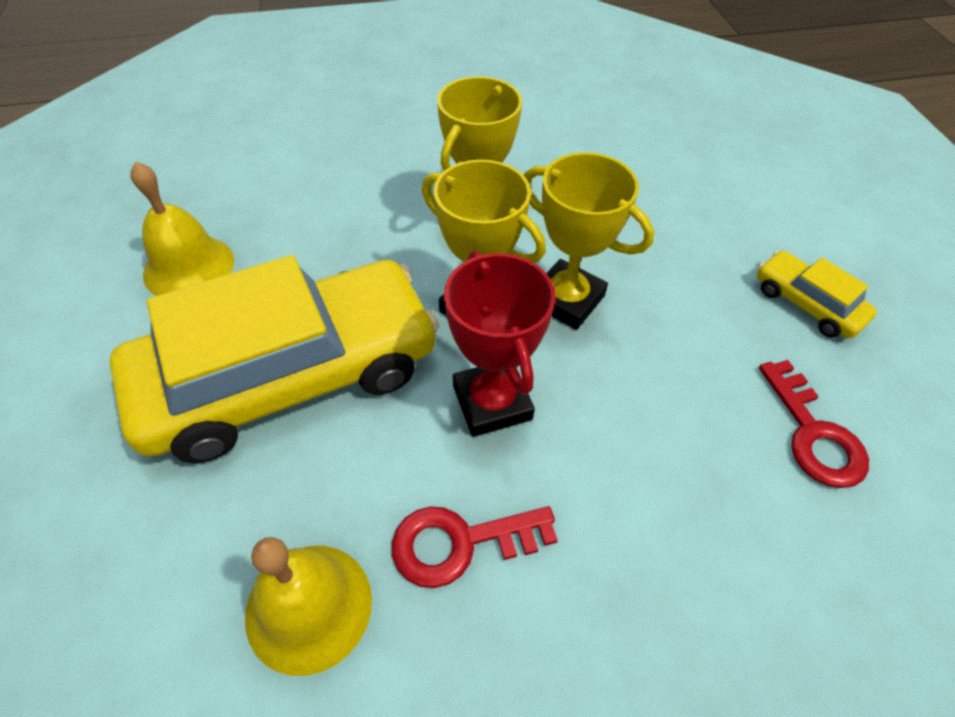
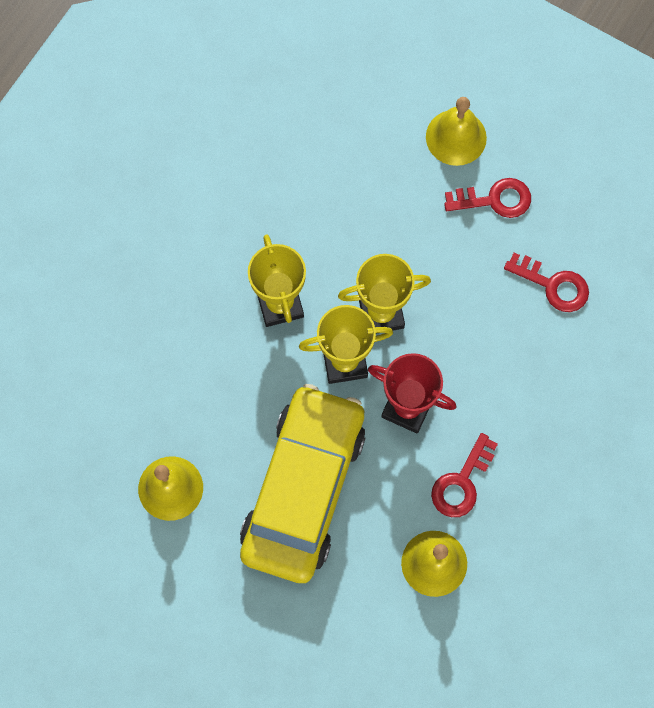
camera: 45 degrees left, 20 degrees up
(807, 303) = (494, 199): yellow car -> red key
(808, 230) = (456, 137): none -> yellow bell

